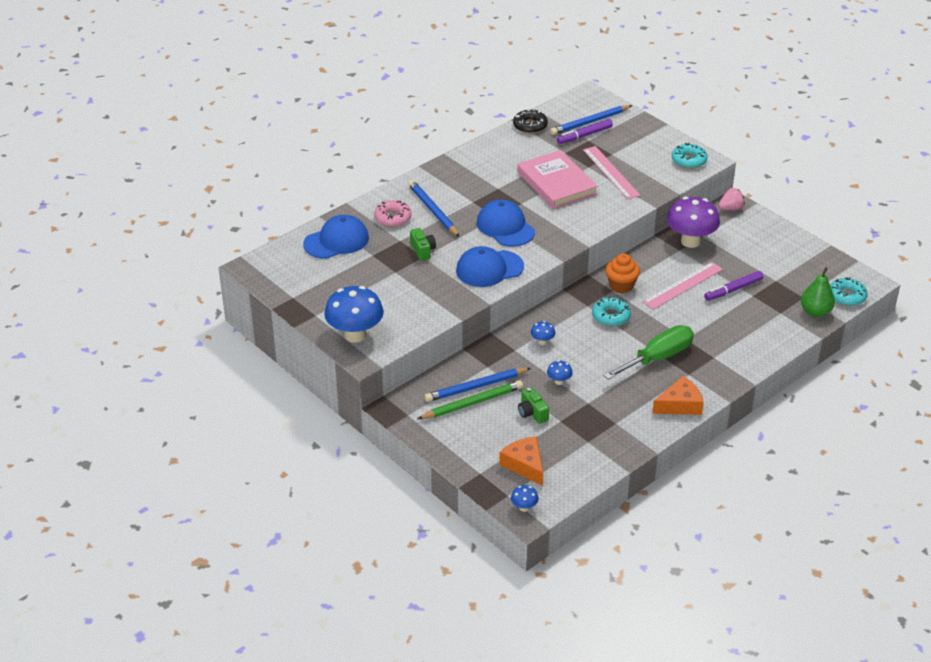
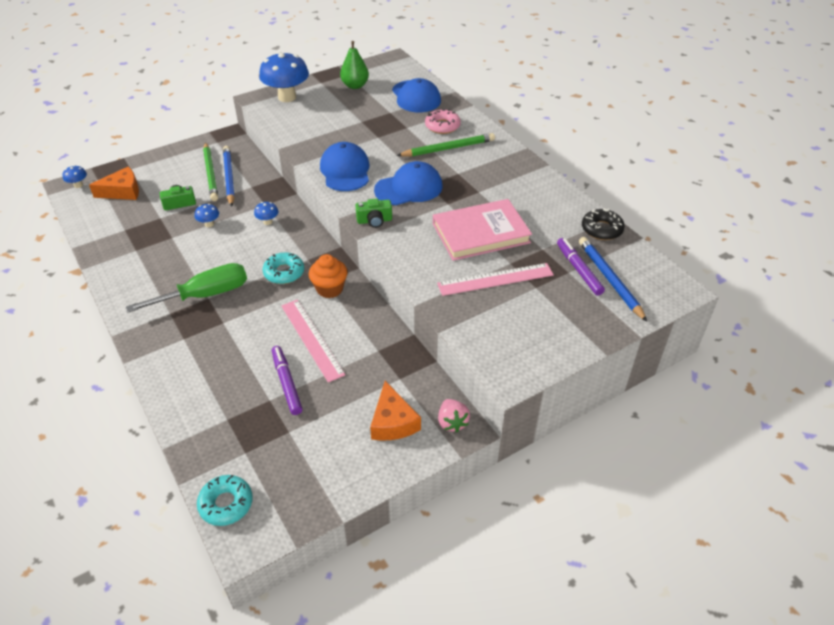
camera: 100 degrees right, 5 degrees up
(422, 250) = (387, 137): green camera -> green camera (374, 221)
(433, 210) = (448, 148): blue pencil -> green pencil
(658, 358) = (205, 295): green screwdriver -> green screwdriver turned 90 degrees counterclockwise
(680, 404) = (131, 297): orange cheese -> orange cheese (393, 422)
(689, 160) = (512, 357): turquoise donut -> none
(690, 241) = (391, 364): purple mushroom -> none
(815, 312) = (211, 457): green pear -> green pear (355, 86)

